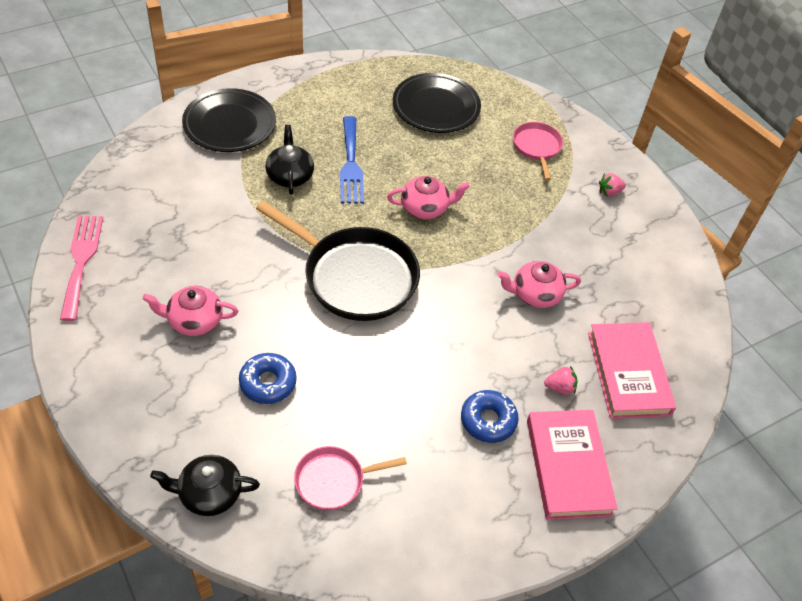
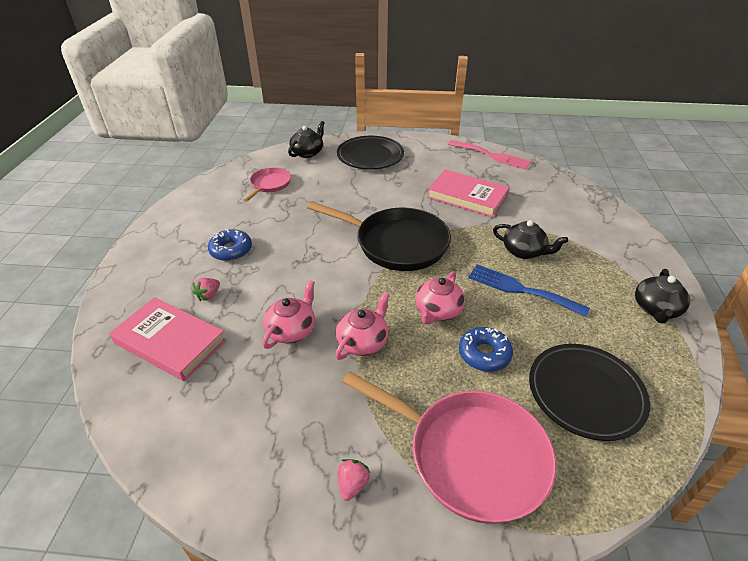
camera: 130 degrees right, 10 degrees down
(194, 320) = (416, 176): pink teapot -> pink teapot (363, 341)
(230, 124) = (605, 243): black plate -> black plate (370, 156)
(268, 383) = (349, 185): blue donut -> blue donut (484, 354)
(309, 84) = (656, 309): none -> black teapot
(355, 277) = (396, 243): black pan -> black pan turned 135 degrees counterclockwise
(537, 147) = (470, 455): pink pan -> pink pan, size x1.94
(568, 467) = (162, 267): pink book -> pink book (467, 197)

